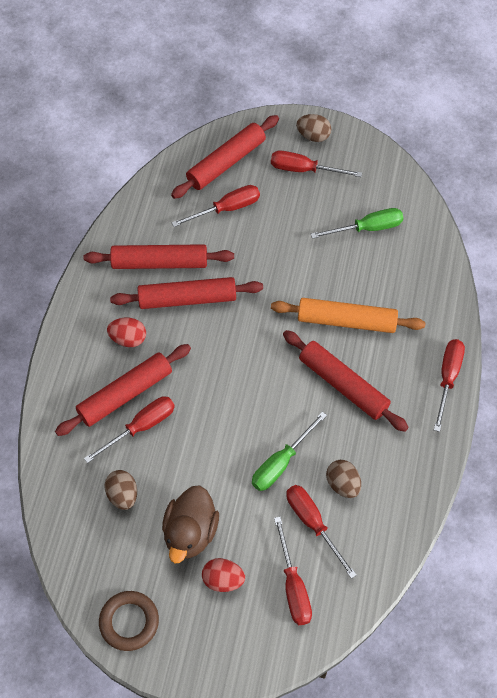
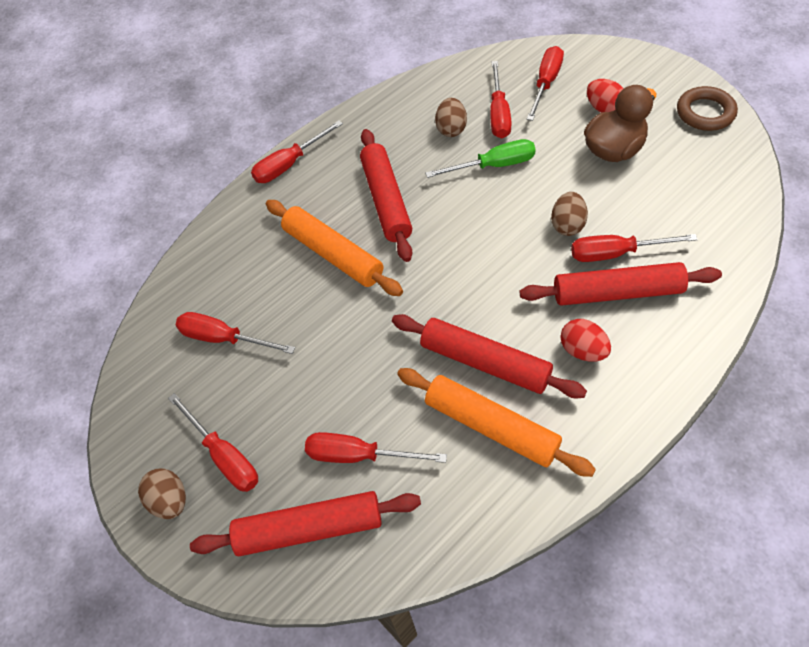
camera: 140 degrees left, 5 degrees down
(123, 495) = (666, 203): brown egg -> brown egg (567, 225)
(159, 262) = (491, 426): red rolling pin -> orange rolling pin
(367, 228) = (224, 338): green screwdriver -> red screwdriver

